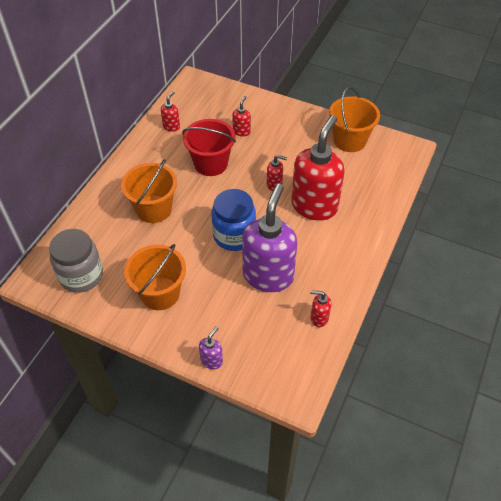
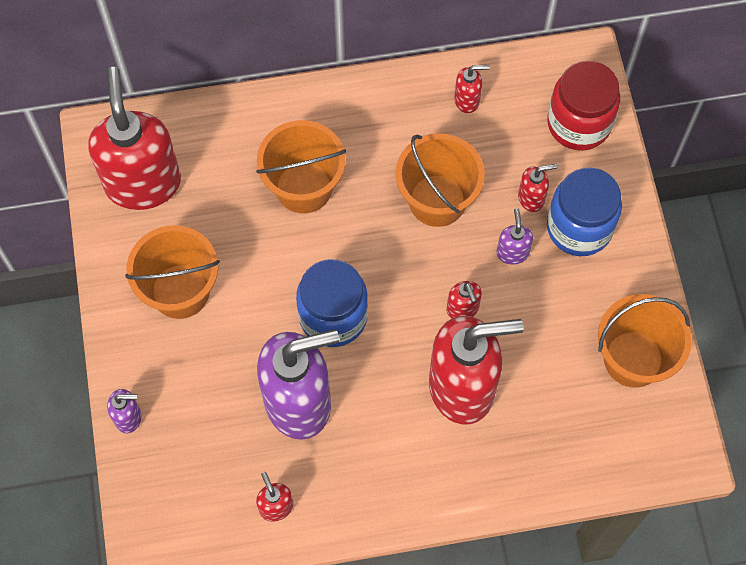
camera: 55 degrees right, 15 degrees up
(81, 275) = (143, 182): grey jar -> red soap dispenser
(211, 163) = (437, 200): red bucket -> orange bucket
(221, 98) = (579, 123): none -> red jar
(262, 152) = (512, 252): none -> purple soap dispenser
(271, 124) = (579, 227): none -> blue jar

